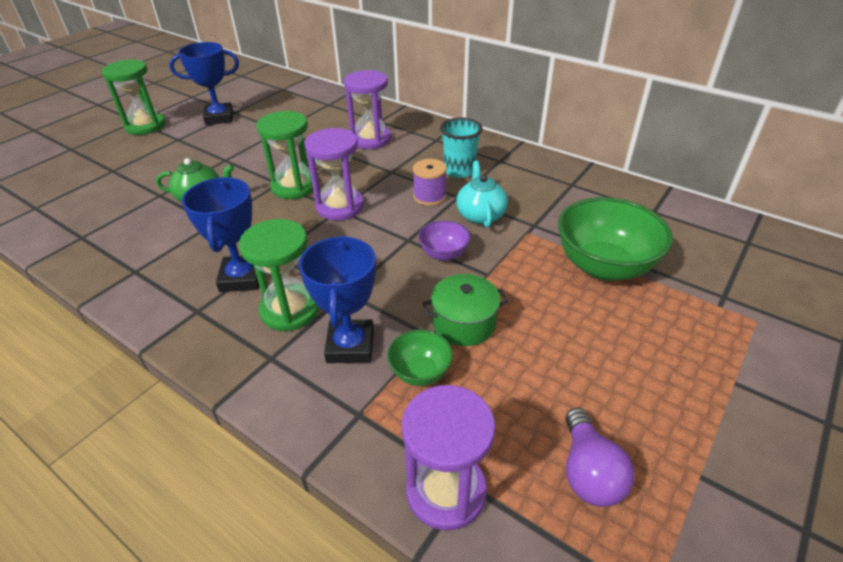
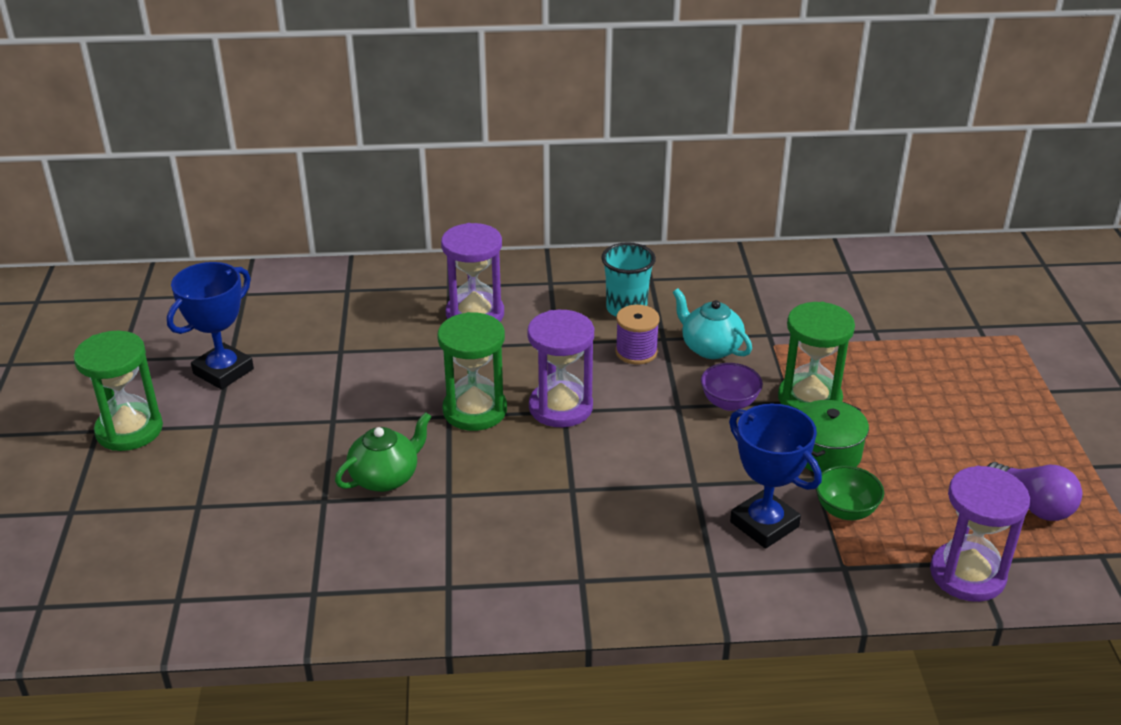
camera: 40 degrees left, 5 degrees down
(242, 278) = (575, 528): blue trophy -> none
(290, 309) = (667, 527): green hourglass -> green hourglass (809, 399)
(604, 266) = (869, 345): green bowl -> none

